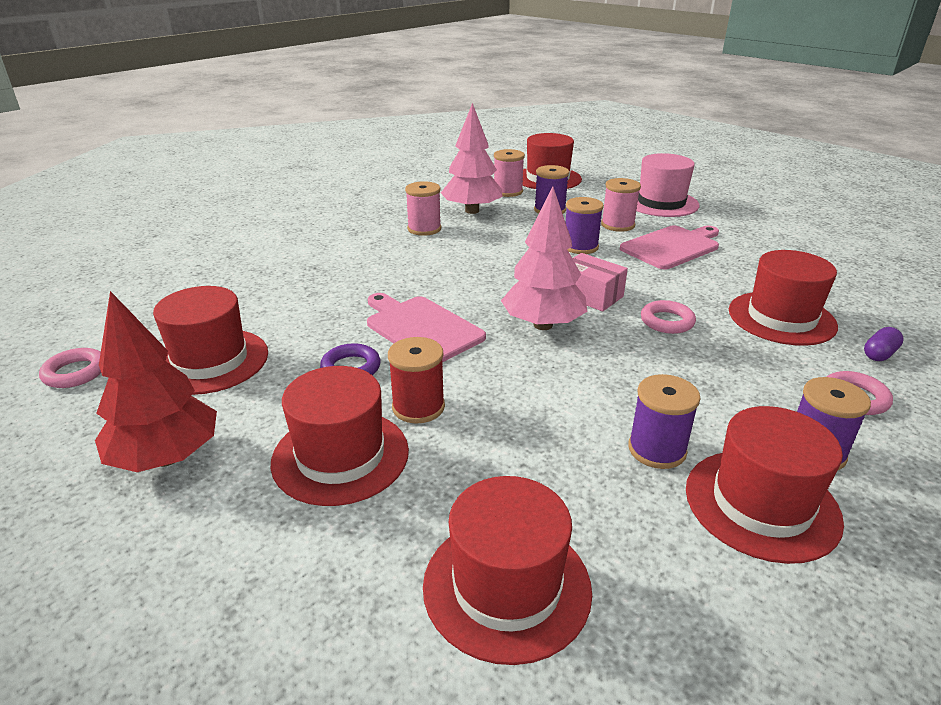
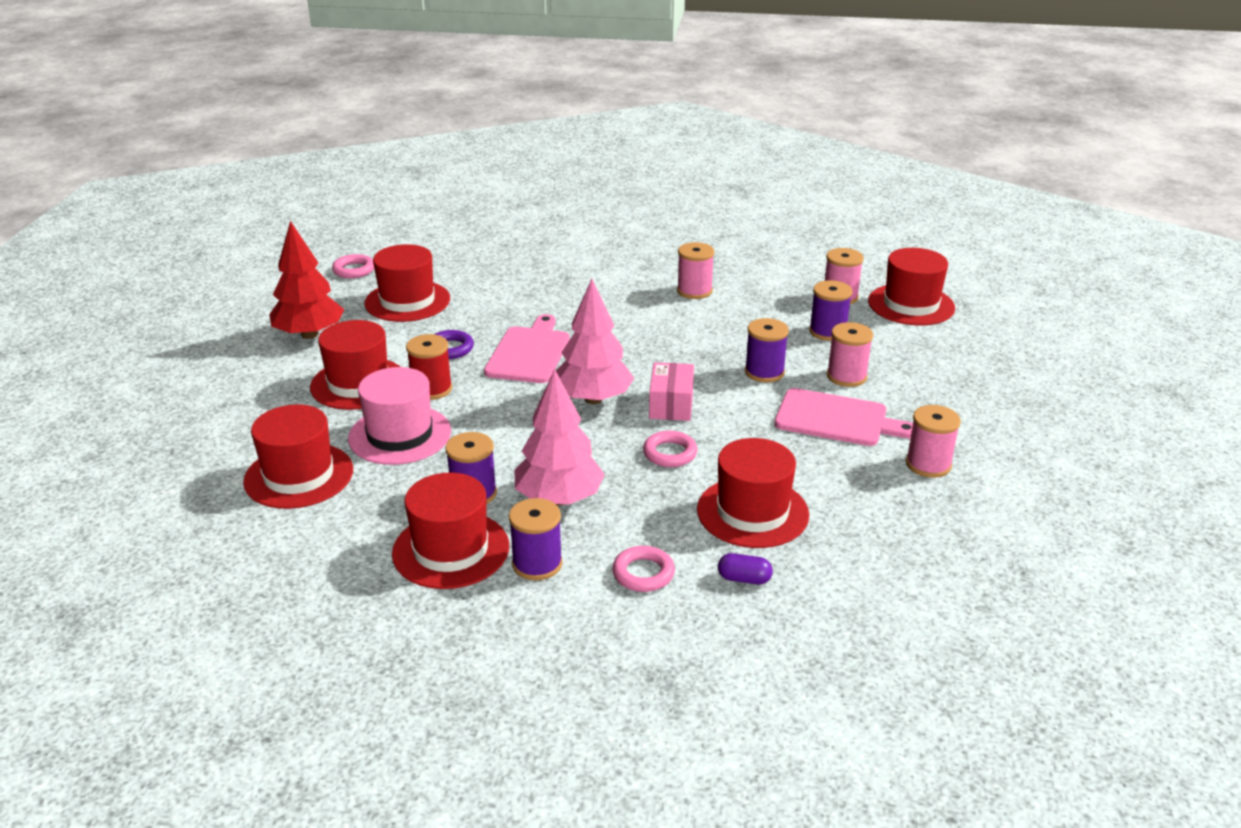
camera: 55 degrees right, 0 degrees up
(472, 211) = (765, 297): pink tree -> pink tree (559, 499)
(661, 203) = (948, 385): pink hat -> pink hat (400, 435)
(756, 241) = (928, 464): none -> pink spool

